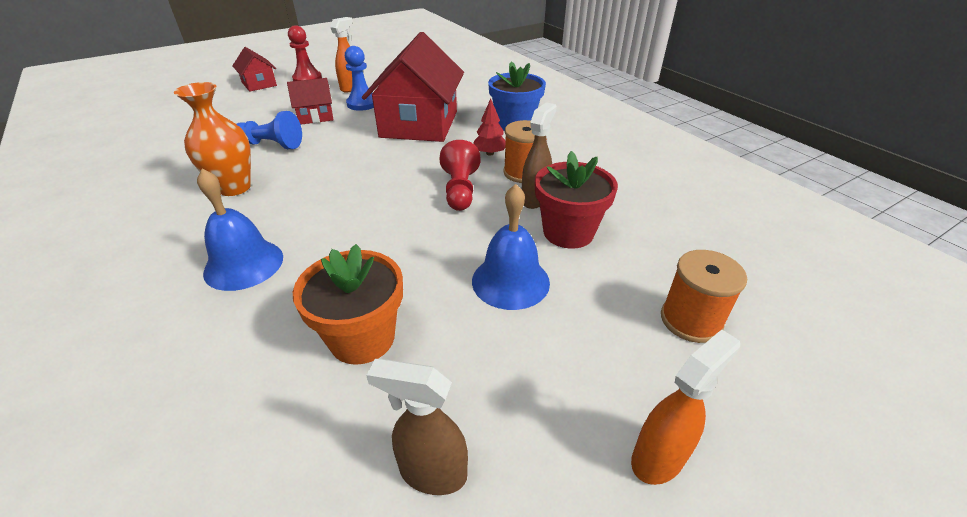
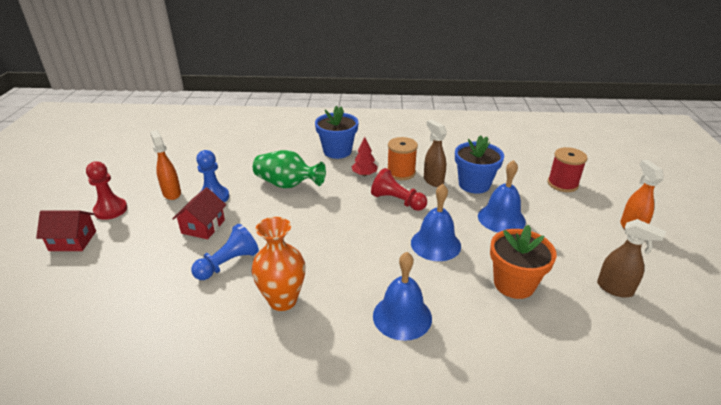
camera: 55 degrees left, 5 degrees down
(397, 244) = (435, 244): none -> blue bell
(419, 124) = (287, 185): red house -> green vase
(432, 472) = (615, 289): brown spray bottle -> brown spray bottle turned 105 degrees counterclockwise
(568, 232) = (474, 184): red flower pot -> blue flower pot
(691, 320) = (562, 184): orange spool -> red spool

